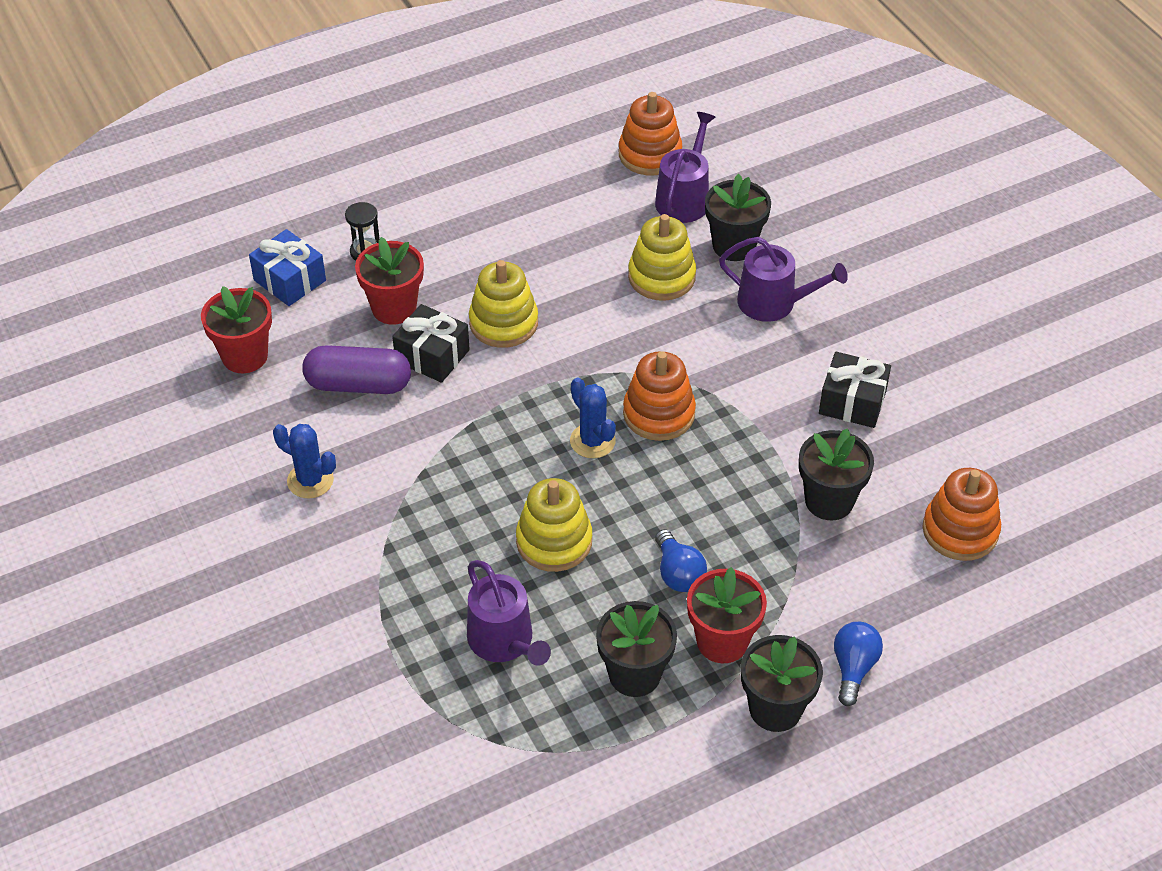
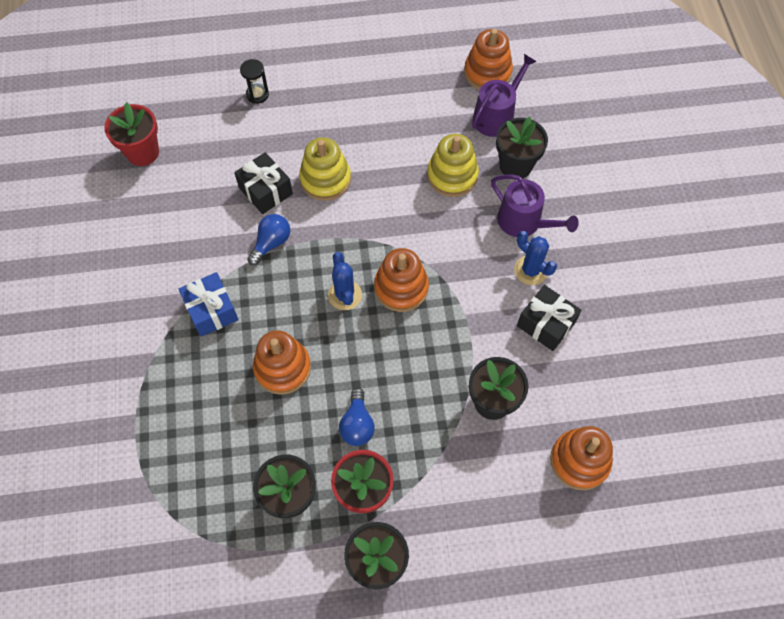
camera: 20 degrees right, 15 degrees up
(290, 280) = (198, 102): blue gift -> blue gift (211, 310)
(310, 480) = (142, 264): blue cactus -> blue cactus (530, 270)
(359, 384) = (207, 198): purple capsule -> none
(394, 308) = (256, 145): red flower pot -> none
(504, 641) = (213, 437): purple watering can -> none
(554, 541) = (282, 368): yellow stacking toy -> orange stacking toy
(853, 668) = (449, 550): blue light bulb -> blue light bulb (271, 243)

